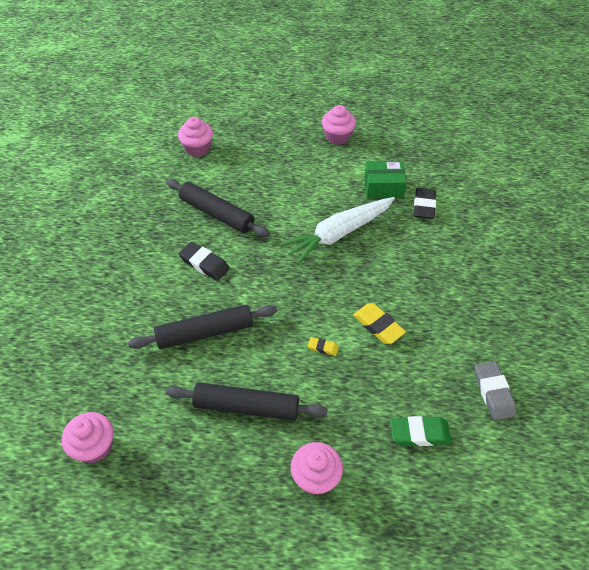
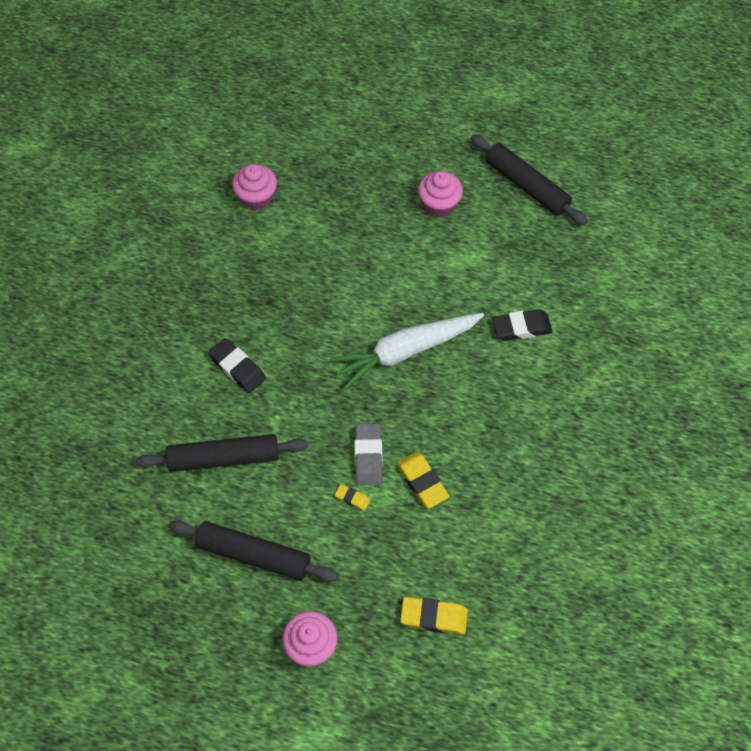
camera: 10 degrees right, 10 degrees up
(94, 447) = (87, 572): pink cupcake -> none
(216, 214) = (264, 299): black rolling pin -> black rolling pin (526, 186)
(383, 187) = (478, 291): green box -> none
(419, 433) = (433, 617): green eraser -> yellow eraser
(424, 206) = (521, 328): black eraser -> black eraser turned 60 degrees clockwise
(493, 393) = (529, 585): grey eraser -> grey eraser (368, 456)

